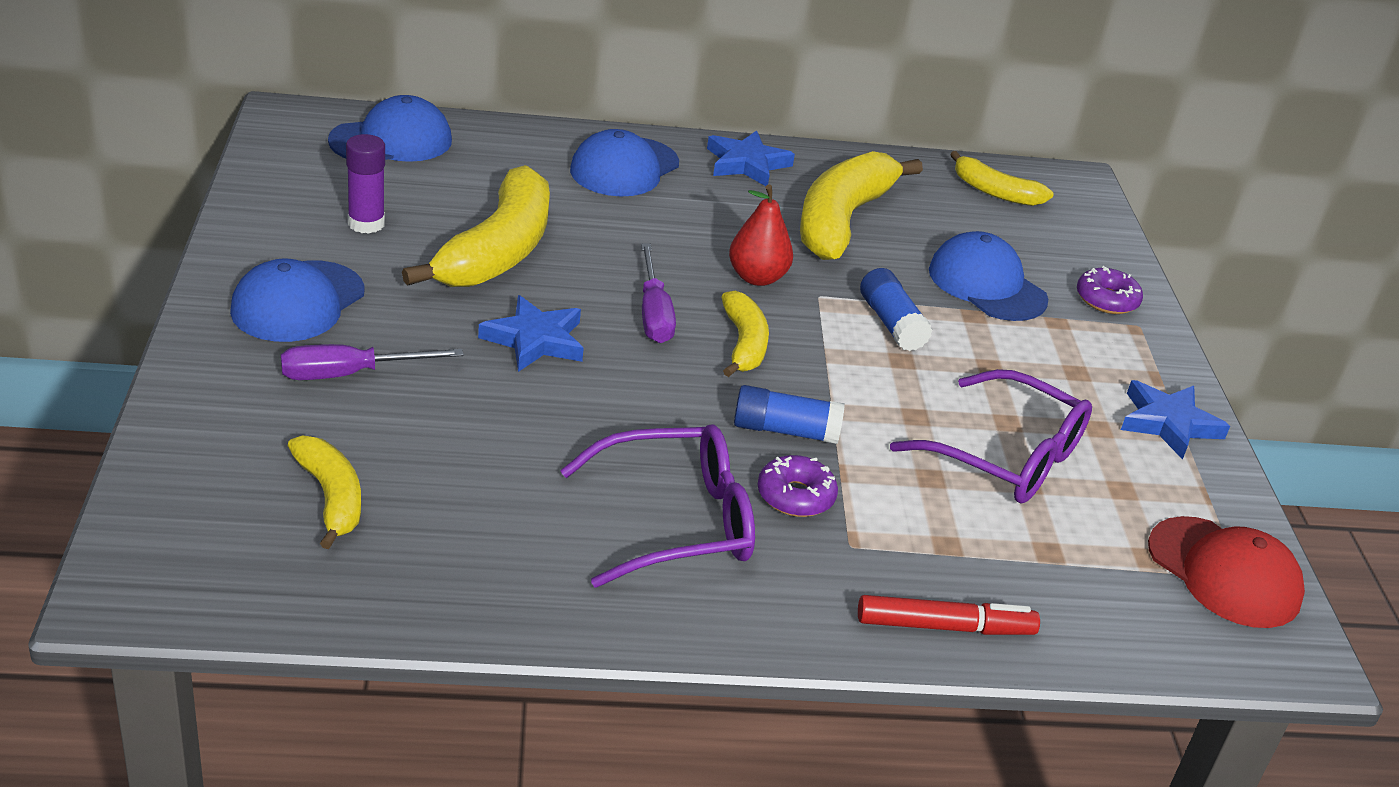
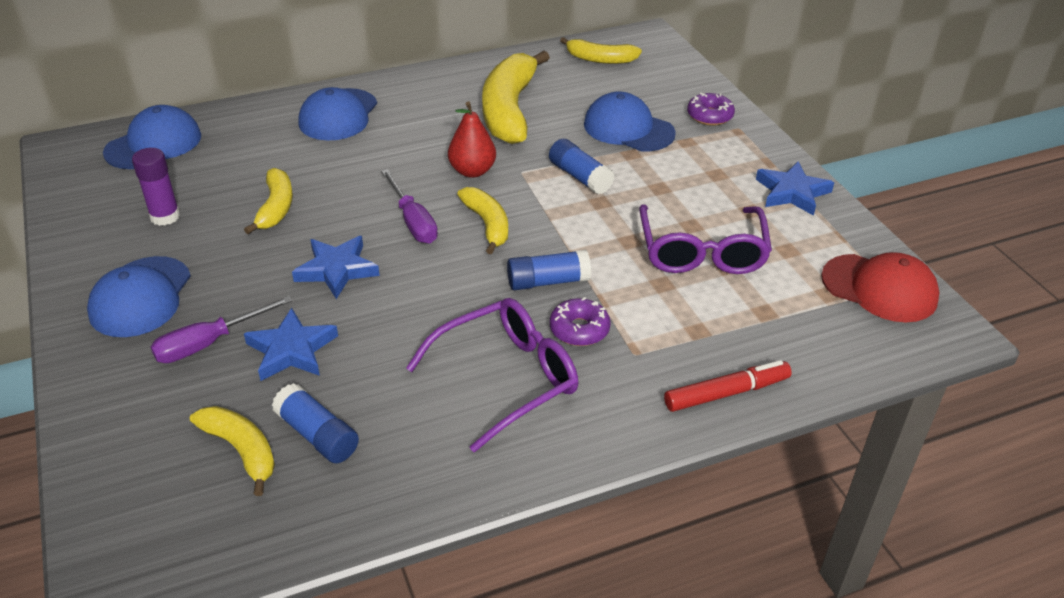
camera: 15 degrees left, 5 degrees up
(423, 510) = (317, 435): none -> blue glue stick
(498, 251) = (276, 207): yellow banana -> yellow banana, size x0.55
(747, 164) = (423, 87): blue star -> blue star (291, 350)
(1004, 456) = (701, 251): purple glasses -> purple glasses turned 75 degrees clockwise

